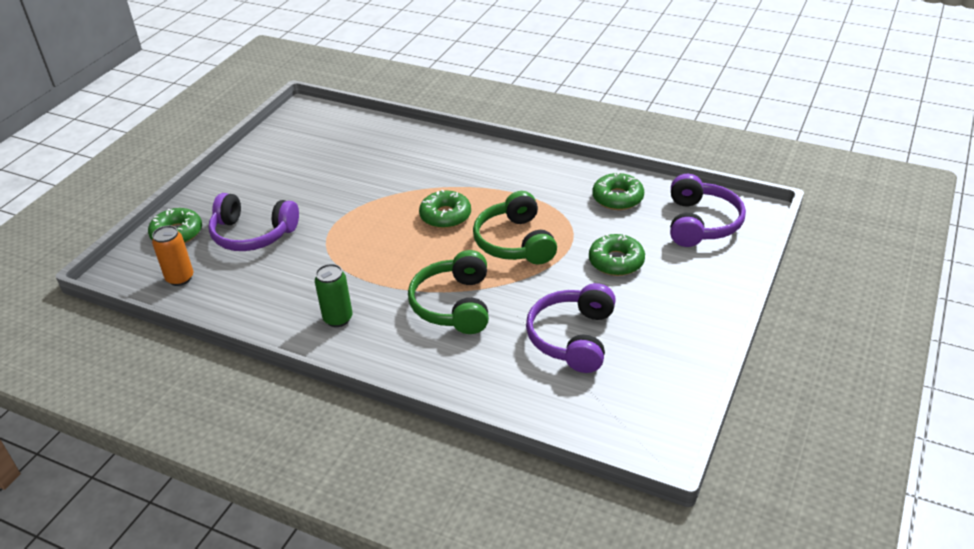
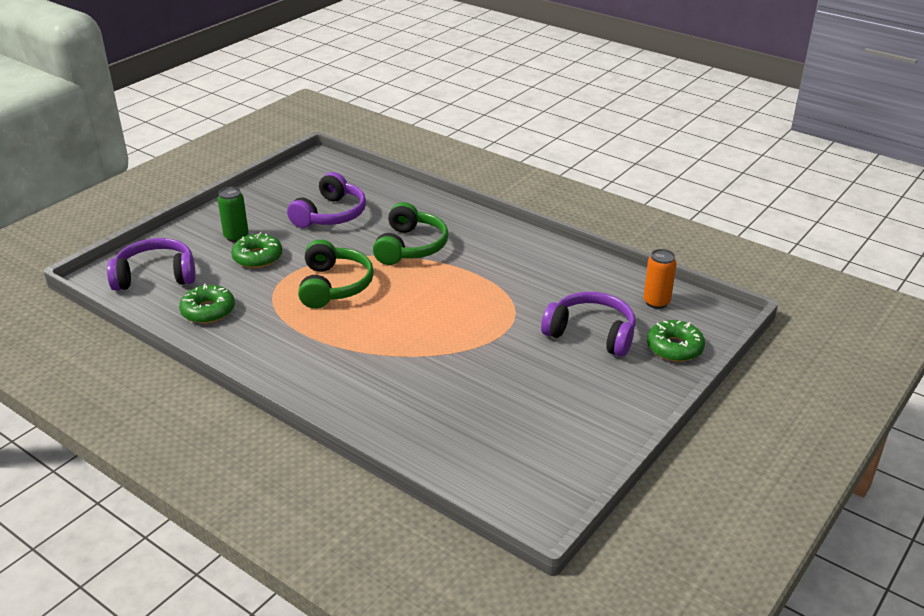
camera: 170 degrees left, 5 degrees down
(338, 319) = (508, 251): green can -> green can (236, 236)
(445, 216) = (388, 321): green donut -> none
(701, 223) = (155, 276): purple headphones -> purple headphones turned 60 degrees clockwise

